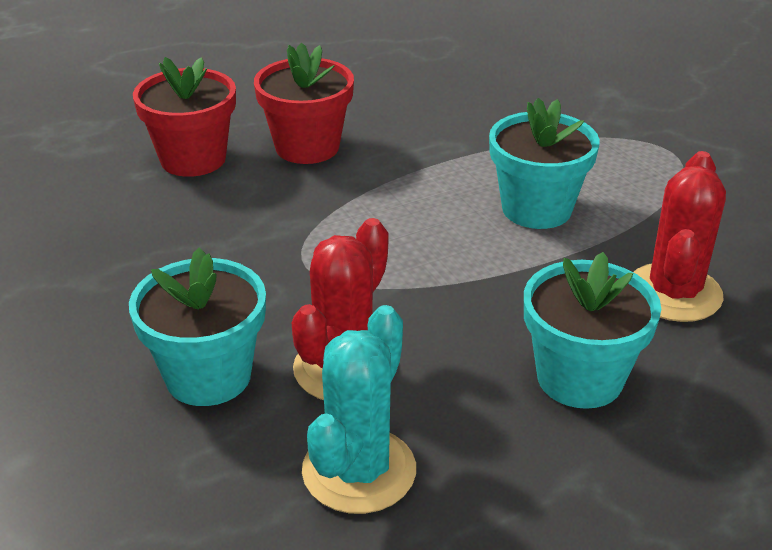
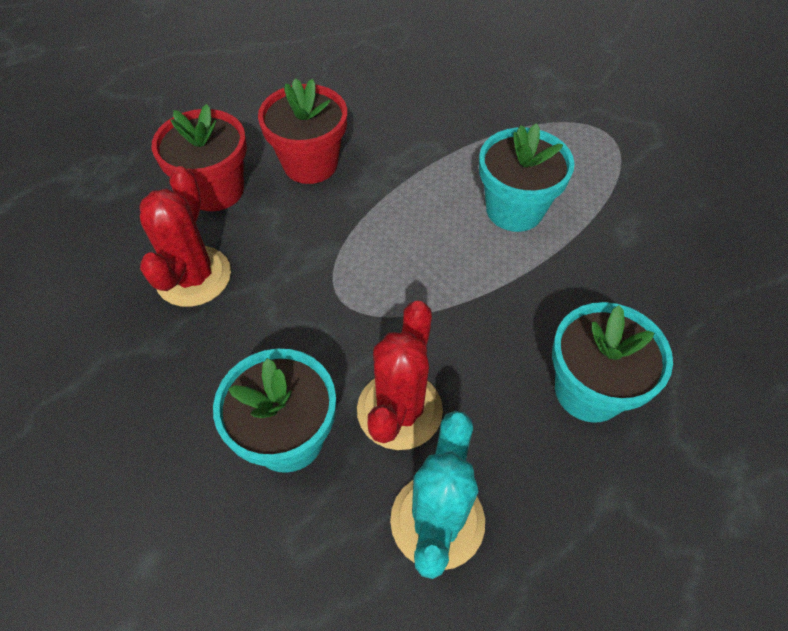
camera: 10 degrees left, 20 degrees up
(674, 293) = (641, 286): red cactus -> red cactus (193, 276)

